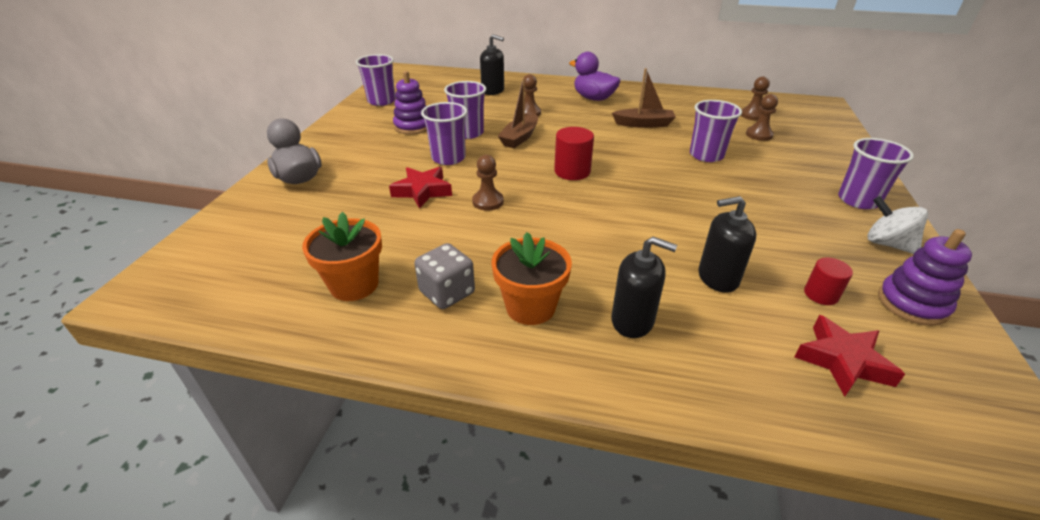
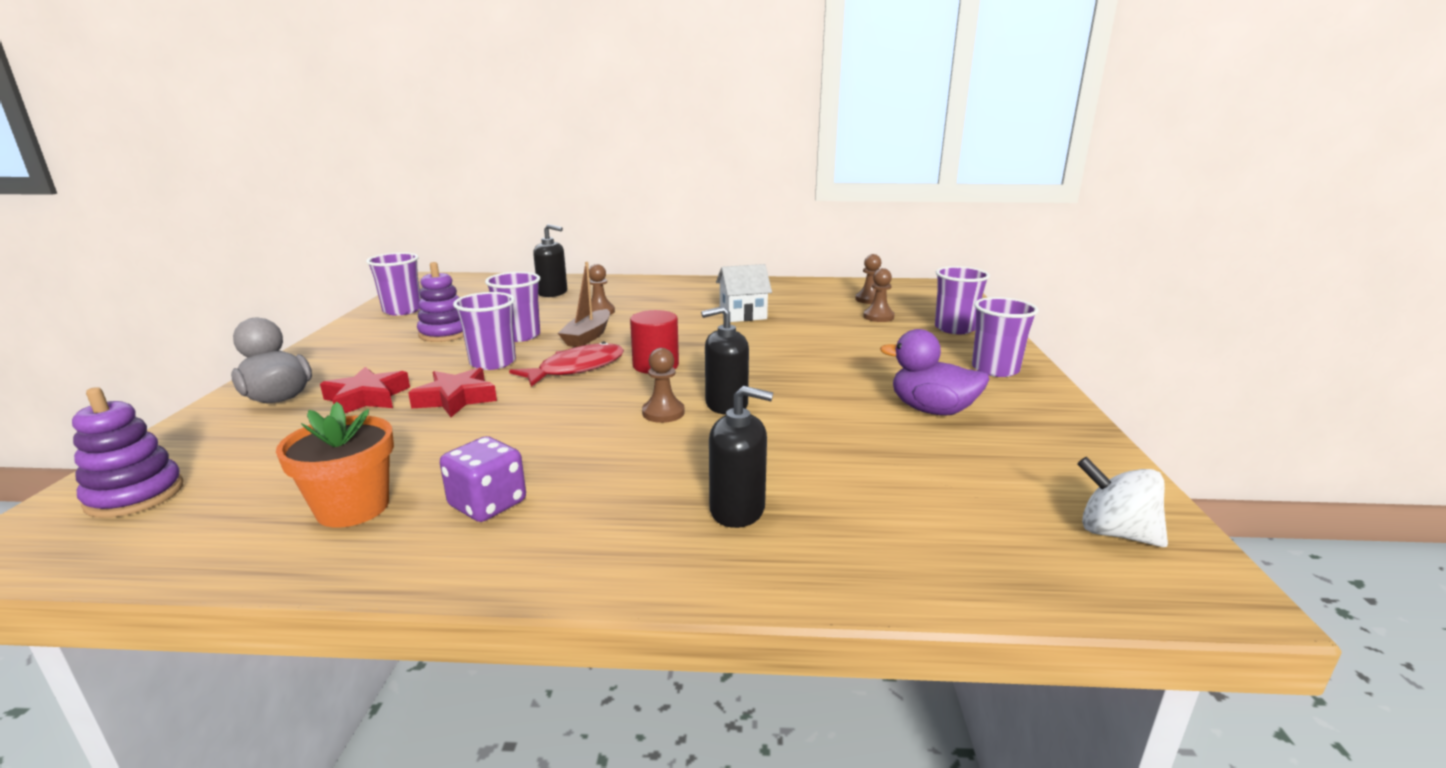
camera: 10 degrees left, 15 degrees down
(447, 292) = (488, 504): grey dice -> purple dice
(488, 202) = (545, 403): brown pawn -> brown pawn (663, 413)
(511, 169) = (577, 368): none -> red fish
(530, 307) = (603, 508): orange flower pot -> none
(593, 98) = (680, 294): purple duck -> purple duck (932, 410)
(643, 124) = (743, 314): brown boat -> white house
(706, 155) = (819, 339): purple cup -> purple cup (954, 328)
(717, 278) = (840, 456): black soap dispenser -> black soap dispenser (726, 405)
(821, 294) = (962, 461): red cylinder -> none
(842, 361) = (994, 524): red star -> red star (367, 398)
(887, 244) = (1031, 407): white spinning top -> white spinning top (1115, 533)
(912, 304) = (1065, 461): purple stacking toy -> purple stacking toy (135, 495)

